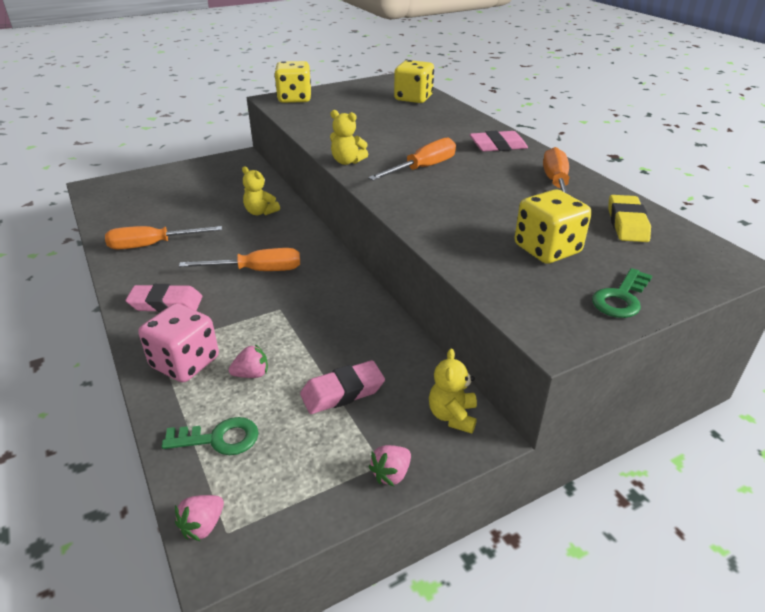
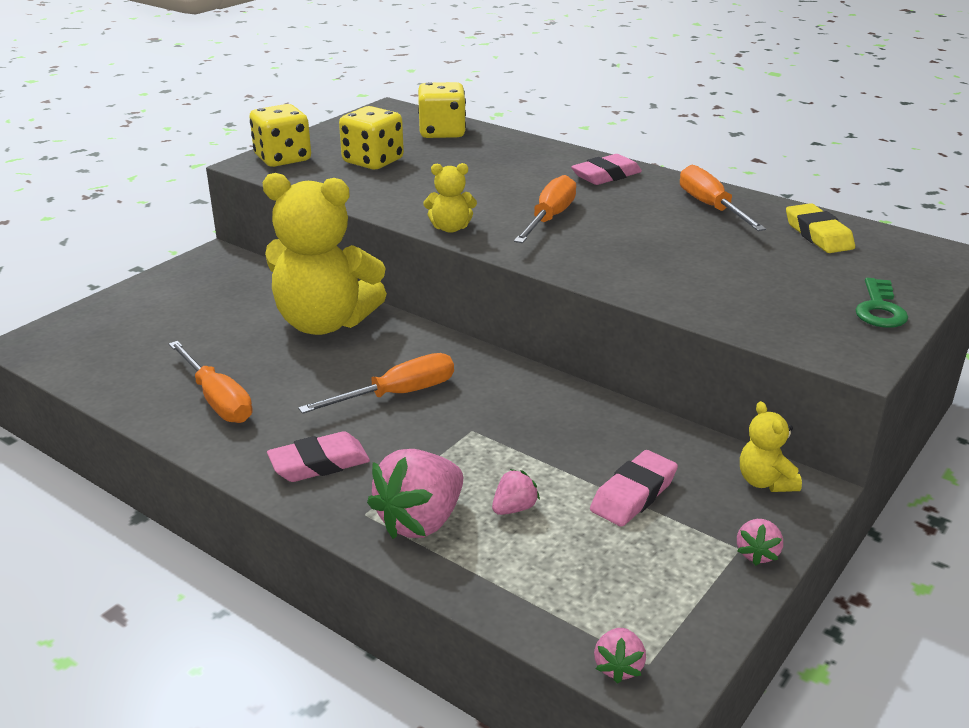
camera: 25 degrees left, 5 degrees down
(152, 245) = (217, 400): orange screwdriver -> orange screwdriver turned 90 degrees counterclockwise
(185, 363) = (420, 521): pink dice -> pink strawberry
(219, 438) = (547, 583): green key -> none
(260, 212) = (324, 323): yellow teddy bear -> yellow teddy bear, size x2.32
(547, 249) = (769, 279): yellow dice -> yellow dice (373, 161)

